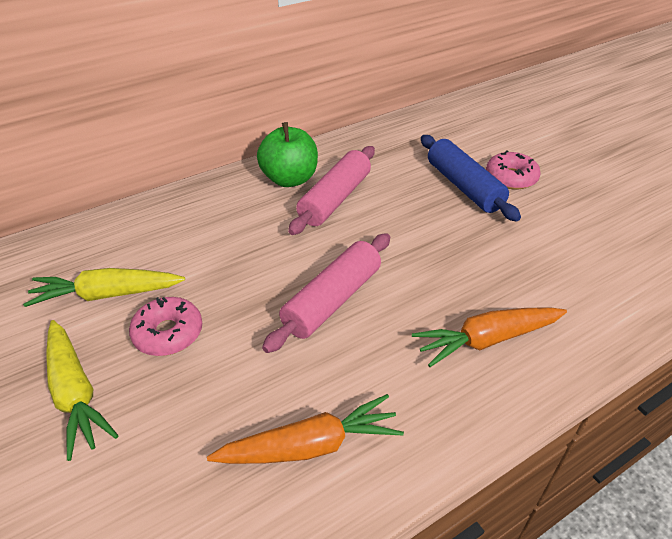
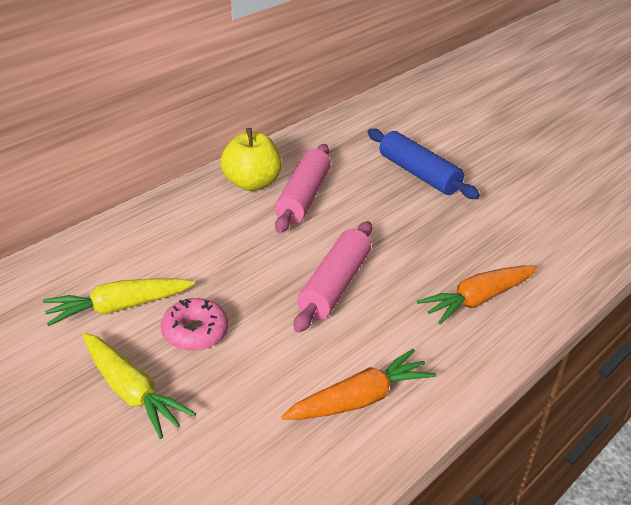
camera: 15 degrees left, 5 degrees down
(289, 179) = (251, 183): green apple -> yellow apple
(511, 178) = (458, 162): pink donut -> none

